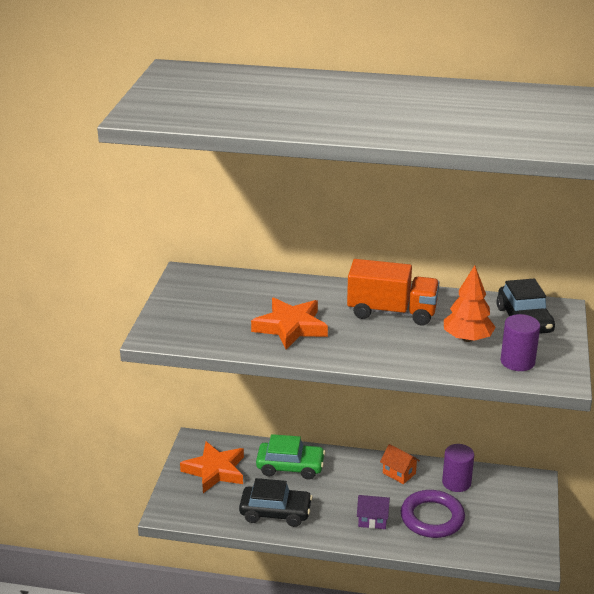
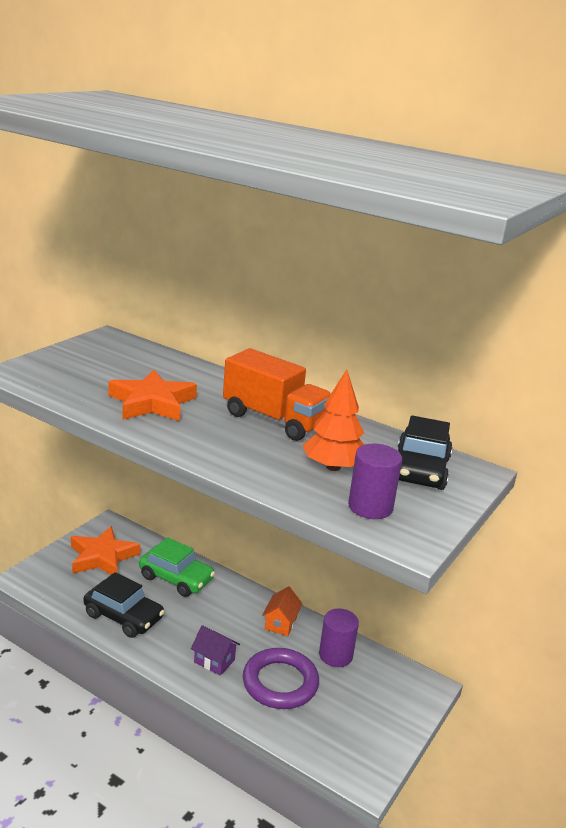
camera: 20 degrees right, 5 degrees down
(399, 473) = (280, 623): orange house -> orange house turned 45 degrees clockwise

